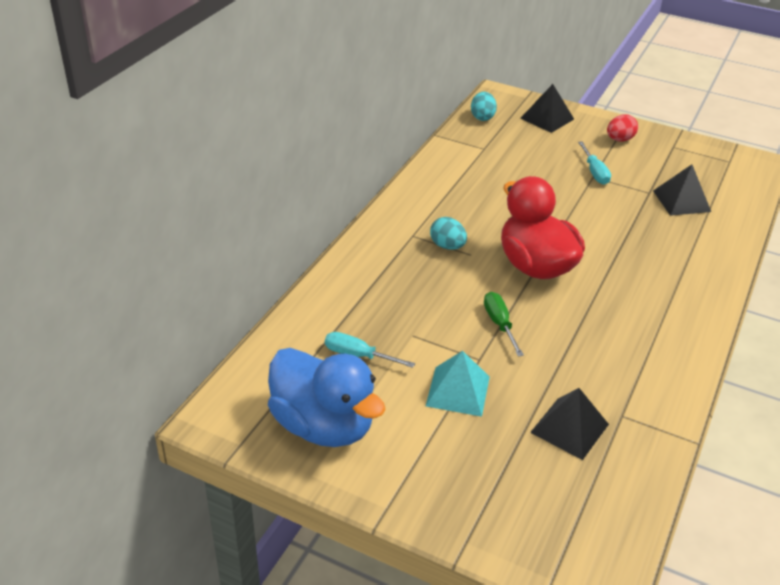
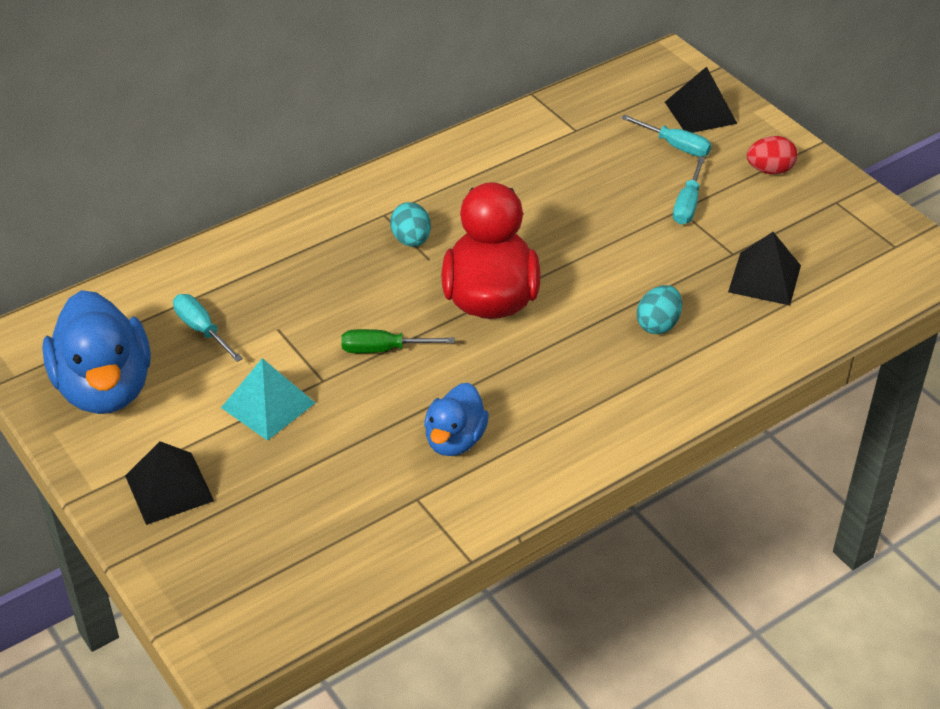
camera: 30 degrees right, 5 degrees up
(482, 117) = (615, 86): turquoise egg -> turquoise egg (658, 324)
(499, 323) = (382, 349): green screwdriver -> green screwdriver turned 105 degrees counterclockwise
(553, 141) = (676, 146): none -> turquoise screwdriver
(569, 428) = (346, 489): black pyramid -> black pyramid (169, 488)
(606, 366) = (455, 440): none -> blue duck

